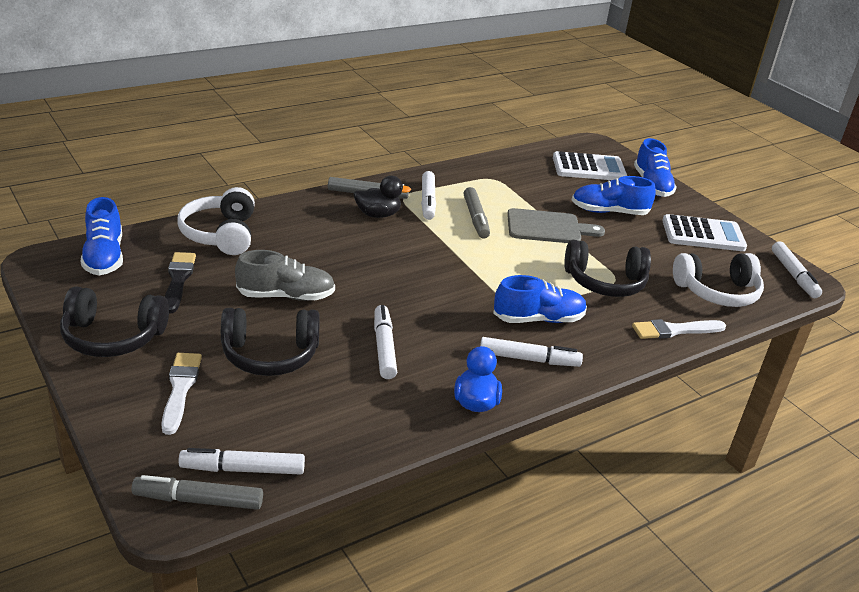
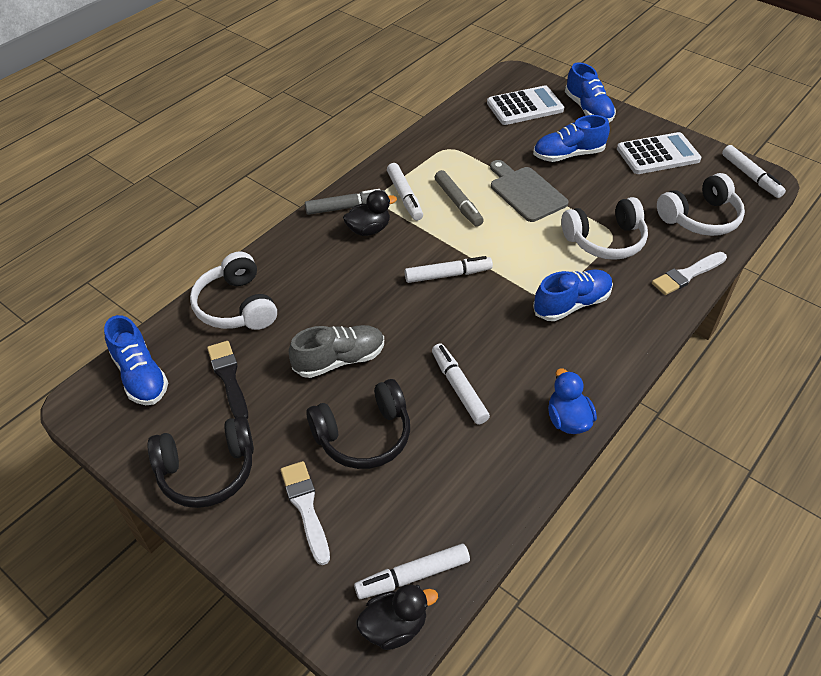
camera: 15 degrees left, 15 degrees up
(199, 500) = (394, 626): grey marker -> black duck
(528, 359) = (586, 353): white marker -> white marker (447, 275)
(548, 227) = (526, 192): grey cutting board -> grey cutting board turned 105 degrees counterclockwise
(605, 282) = (605, 240): black headphones -> white headphones

